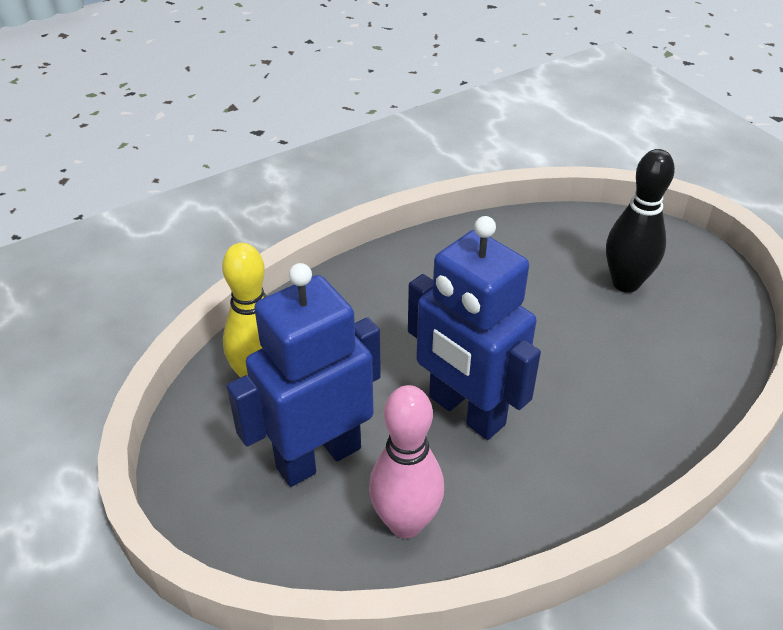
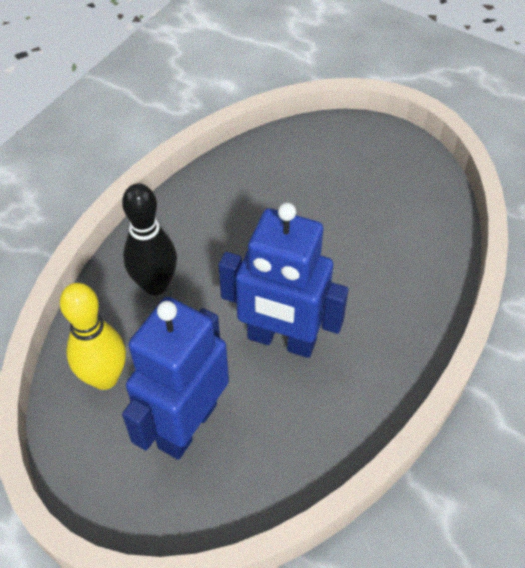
camera: 25 degrees left, 10 degrees up
(405, 523) = (281, 450): pink bowling pin -> none
(625, 283) = (349, 183): black bowling pin -> black bowling pin (155, 285)

